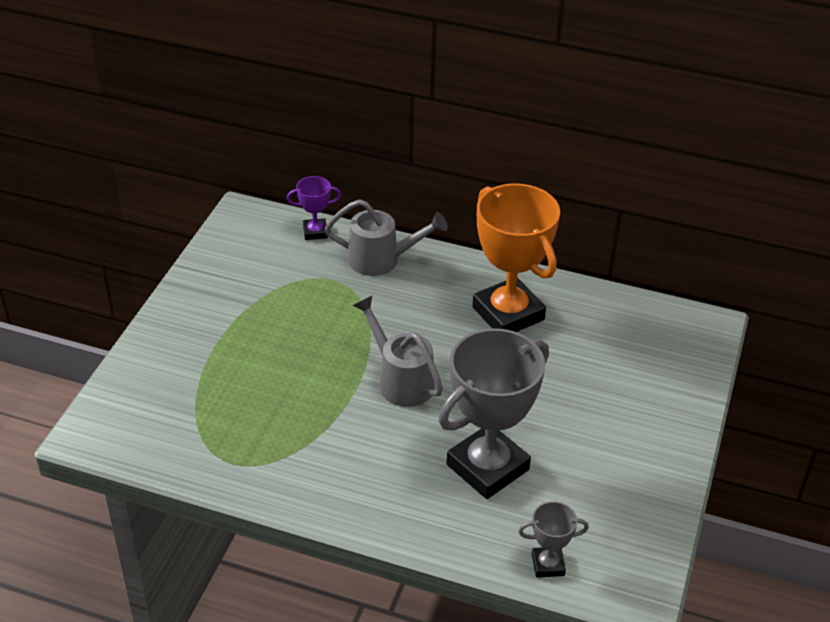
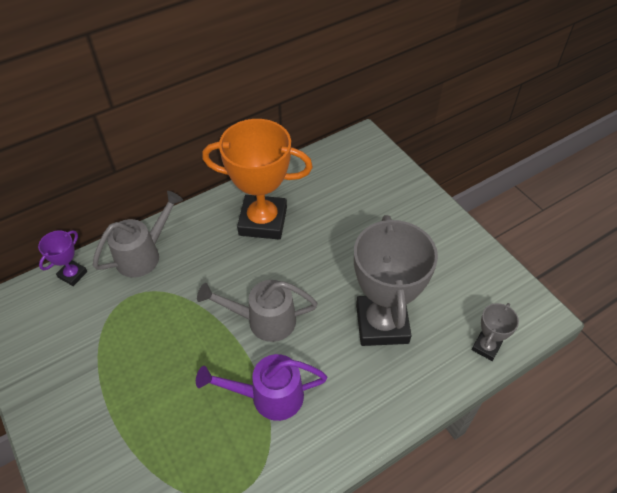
camera: 50 degrees left, 10 degrees up
(330, 429) = (269, 396): none -> purple watering can

